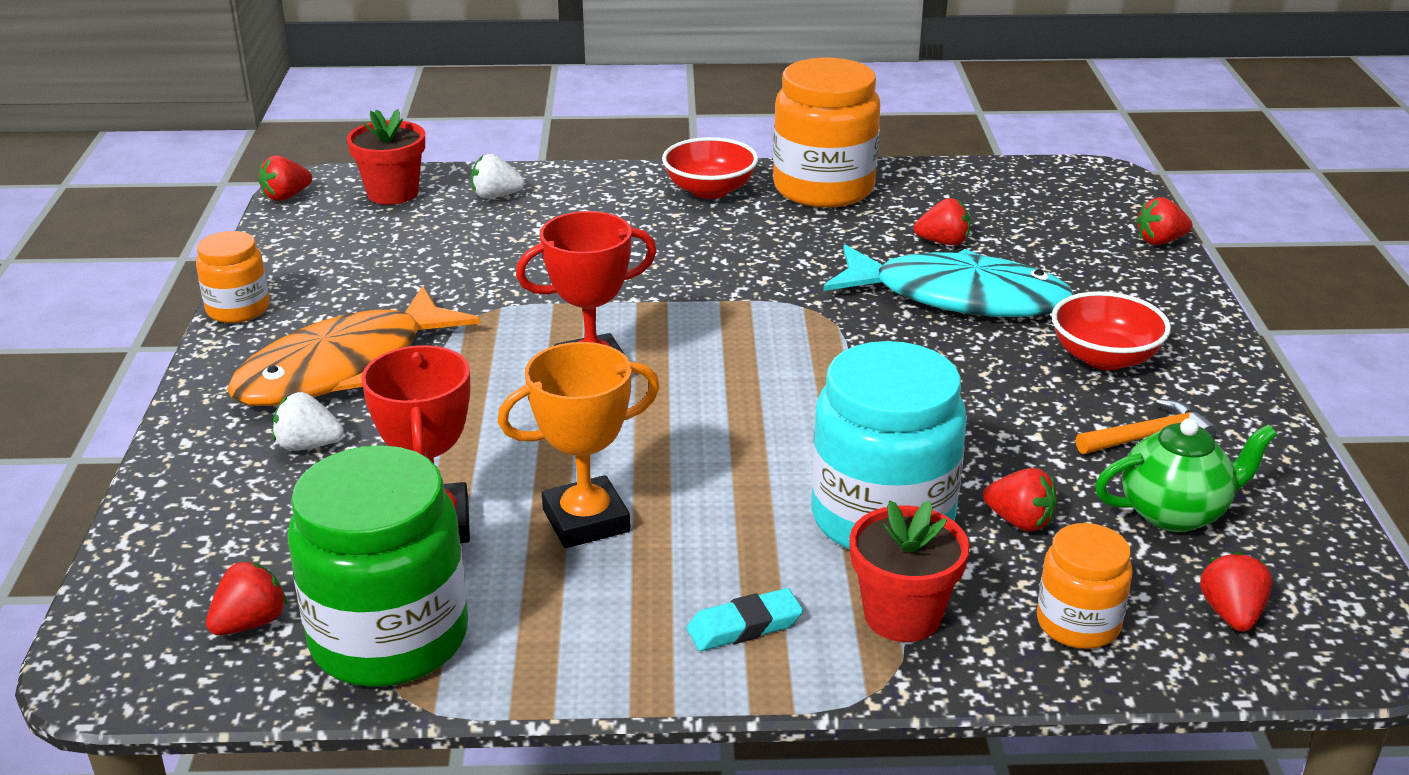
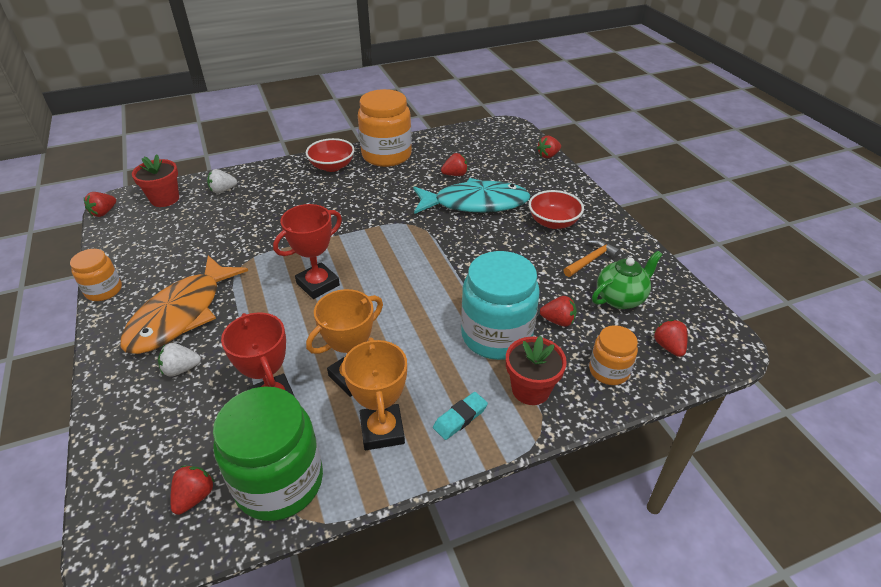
camera: 20 degrees left, 10 degrees up
(595, 610) = (382, 430): none -> orange trophy

